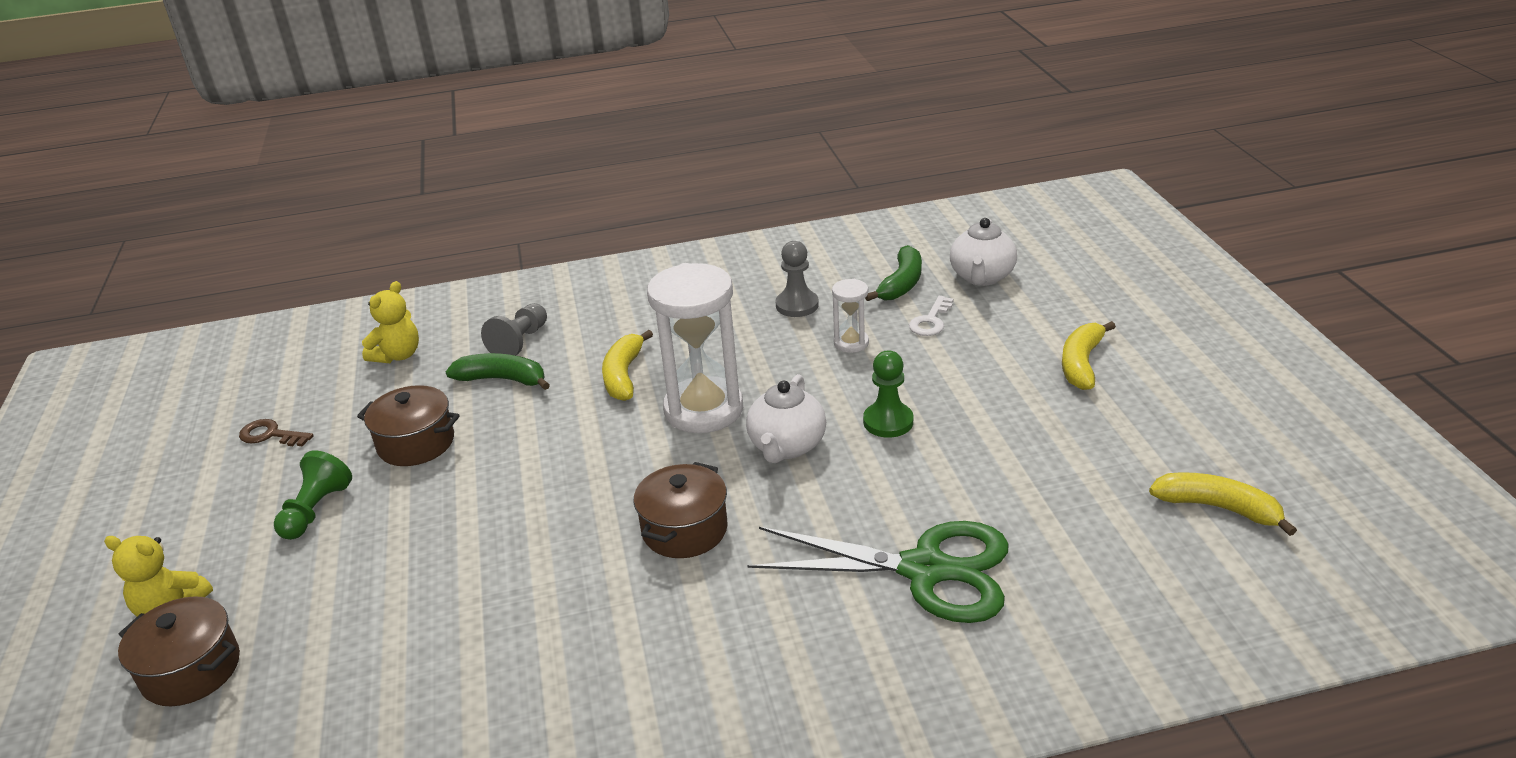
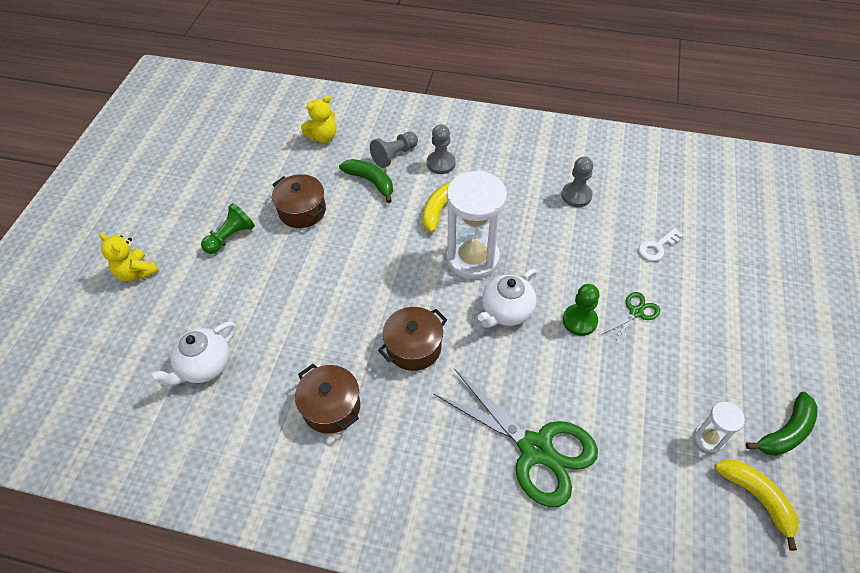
camera: 25 degrees right, 20 degrees up
(191, 670) = (129, 319): brown pot -> brown pot (331, 407)
(271, 435) = (232, 170): brown key -> none
(593, 330) = (441, 163): none -> grey pawn
(851, 343) = (593, 243): white hourglass -> white hourglass (709, 438)
(901, 283) = (656, 205): green banana -> green banana (785, 432)
(951, 389) = (636, 312): none -> green scissors
(981, 277) = (715, 223): white teapot -> white teapot (204, 366)
(1081, 364) = (739, 331): yellow banana -> none

